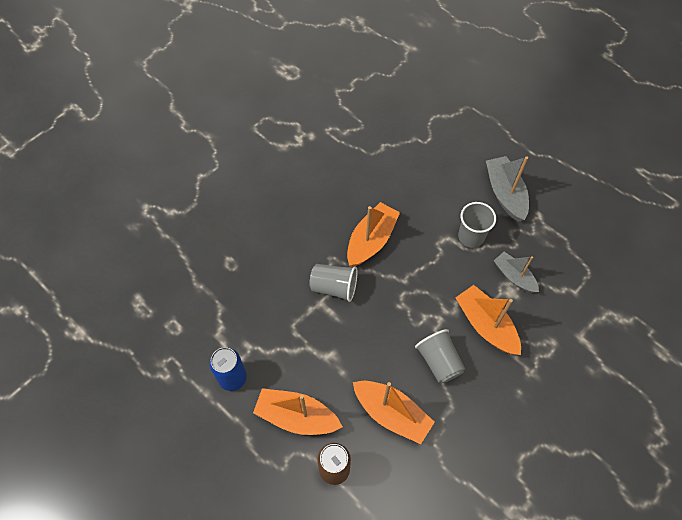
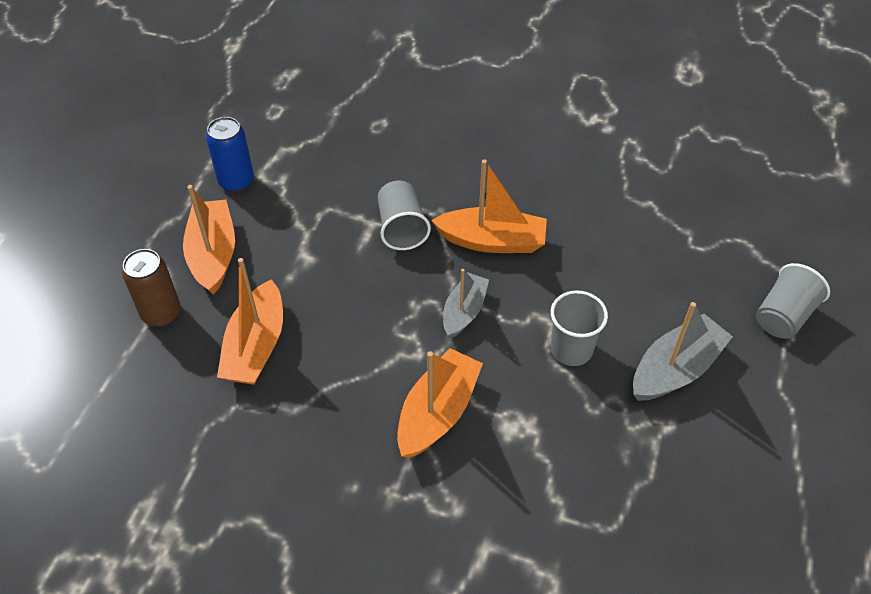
camera: 65 degrees right, 10 degrees down
(439, 361) = (354, 374): grey cup -> grey cup (783, 316)
(514, 276) = (538, 424): grey boat -> grey boat (464, 311)

